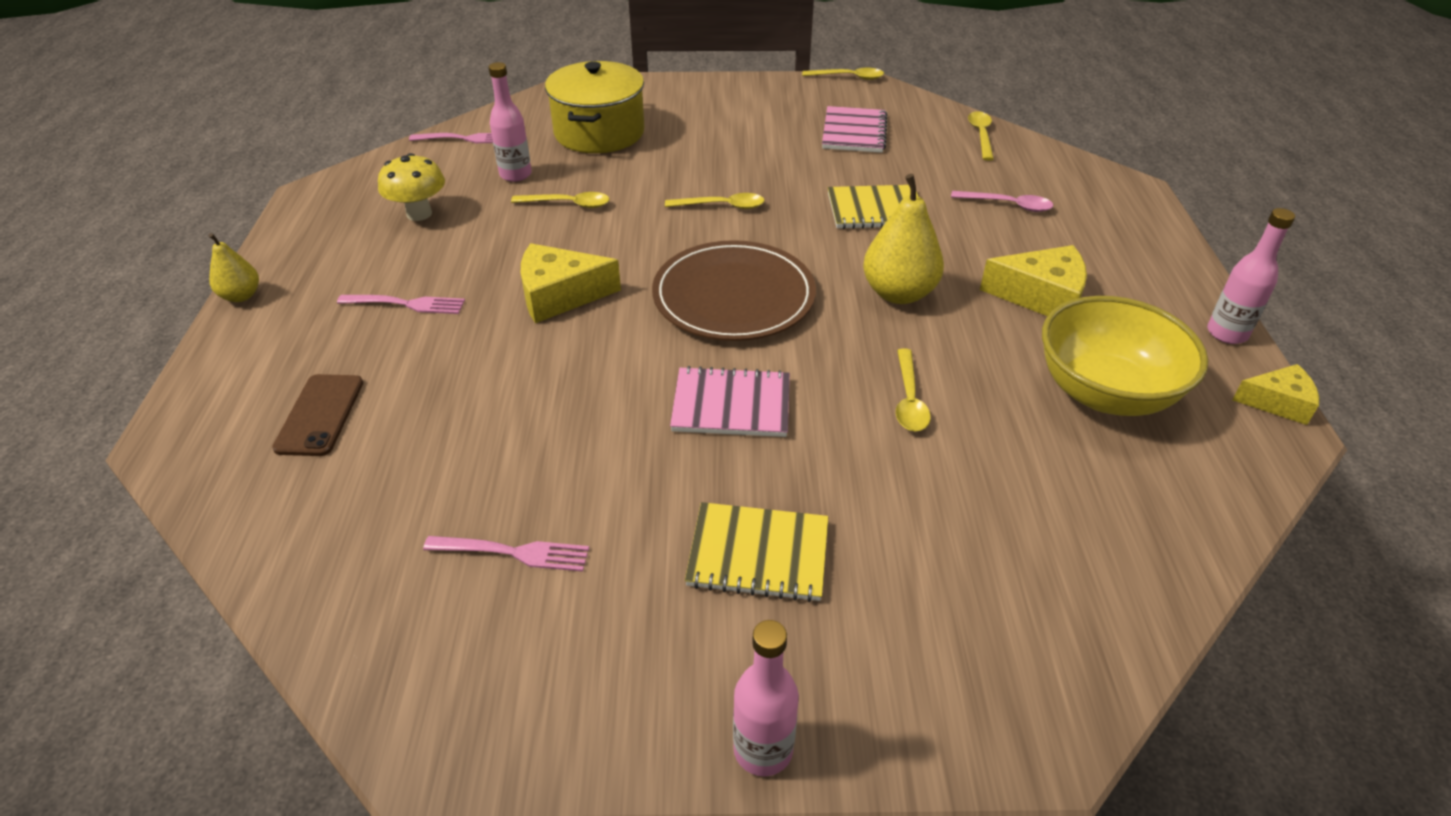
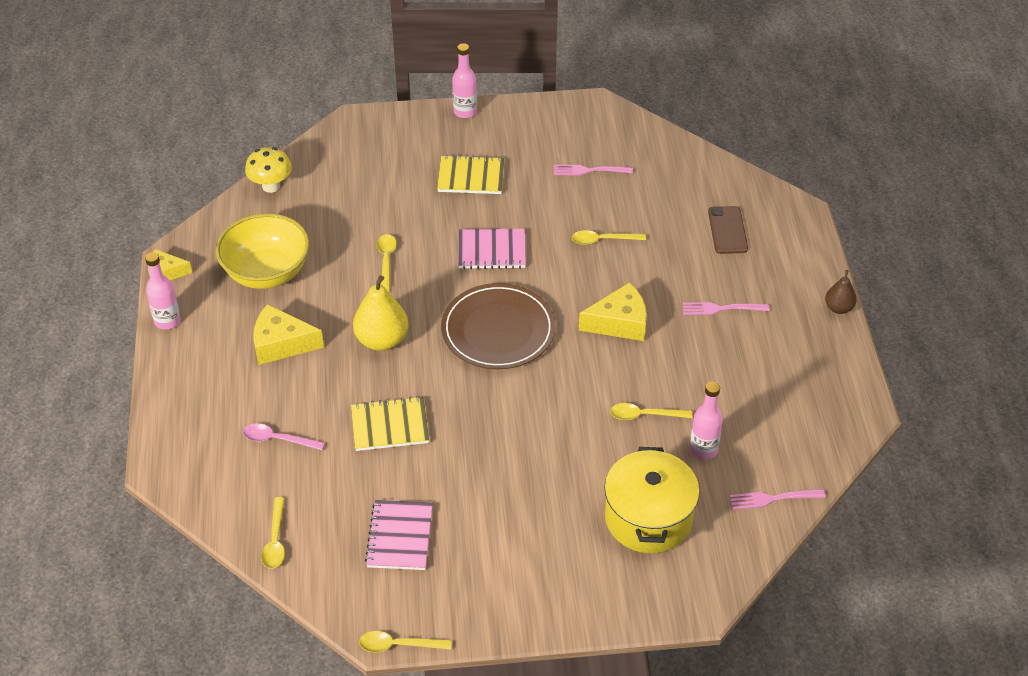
camera: 175 degrees right, 5 degrees up
(241, 296) = (838, 308): yellow pear -> brown pear
(419, 214) = (761, 396): yellow mushroom -> yellow mushroom (271, 186)
(722, 206) = (517, 421): yellow spoon -> yellow spoon (602, 240)

